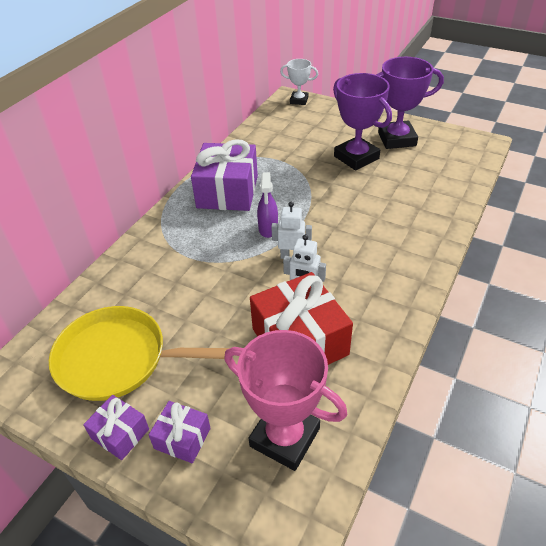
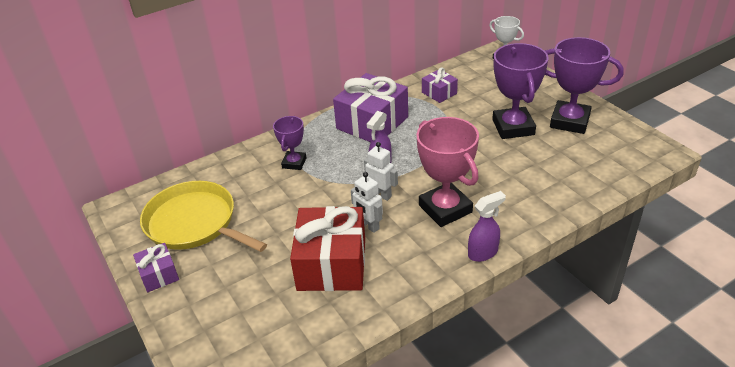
camera: 30 degrees right, 5 degrees down
(179, 256) = (294, 163): none -> purple trophy
(182, 438) = (195, 296): purple gift -> purple gift (439, 93)
(285, 437) = (264, 328): pink trophy -> pink trophy (445, 209)
(423, 275) = (483, 253): none -> purple spray bottle

